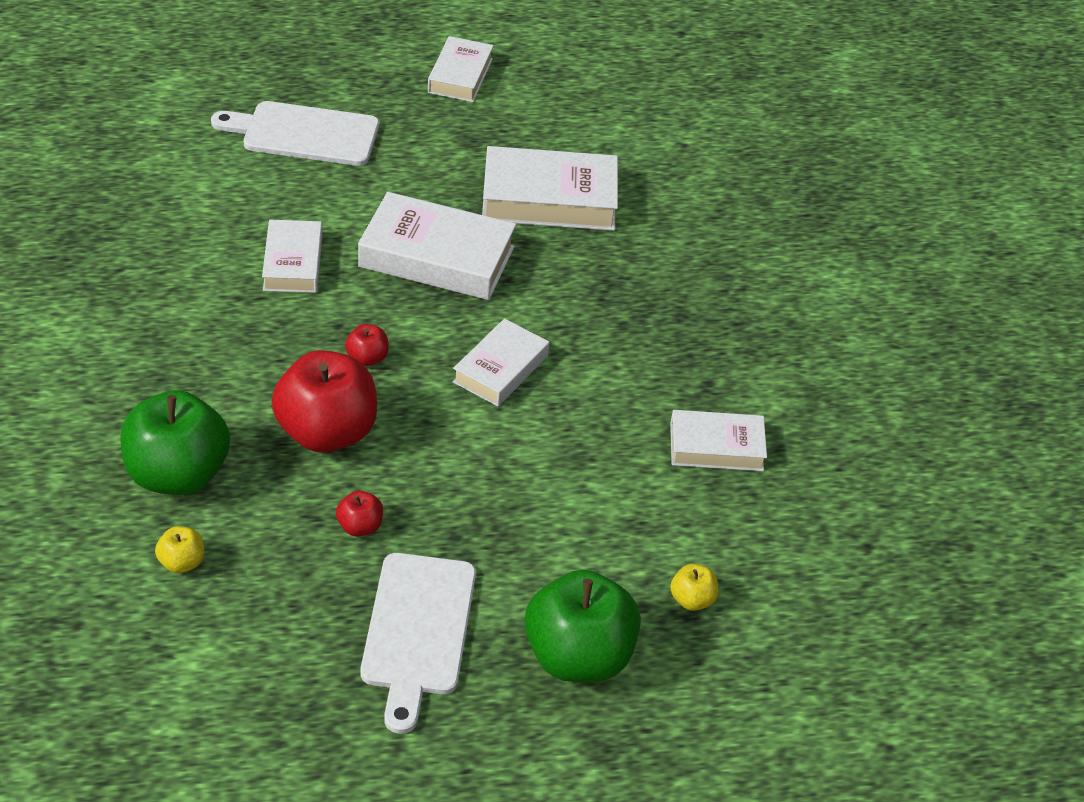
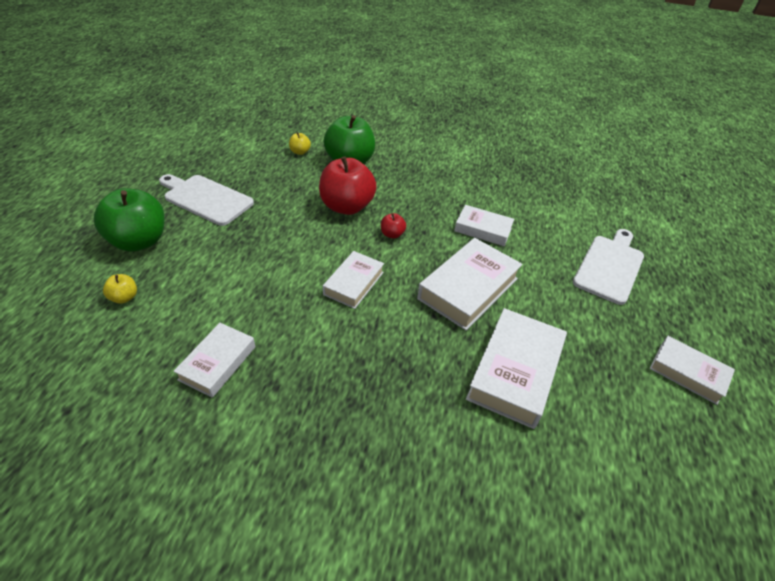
camera: 115 degrees right, 0 degrees up
(360, 527) = (279, 200): red apple -> none
(500, 369) = (353, 283): white book -> white book turned 60 degrees clockwise

